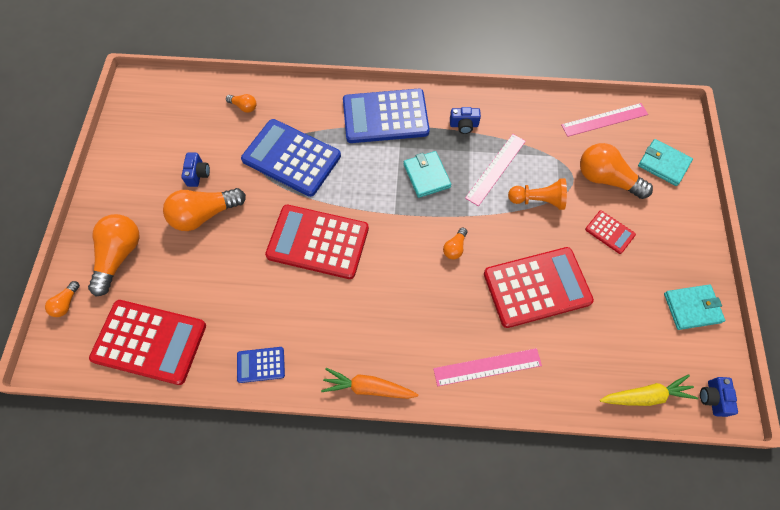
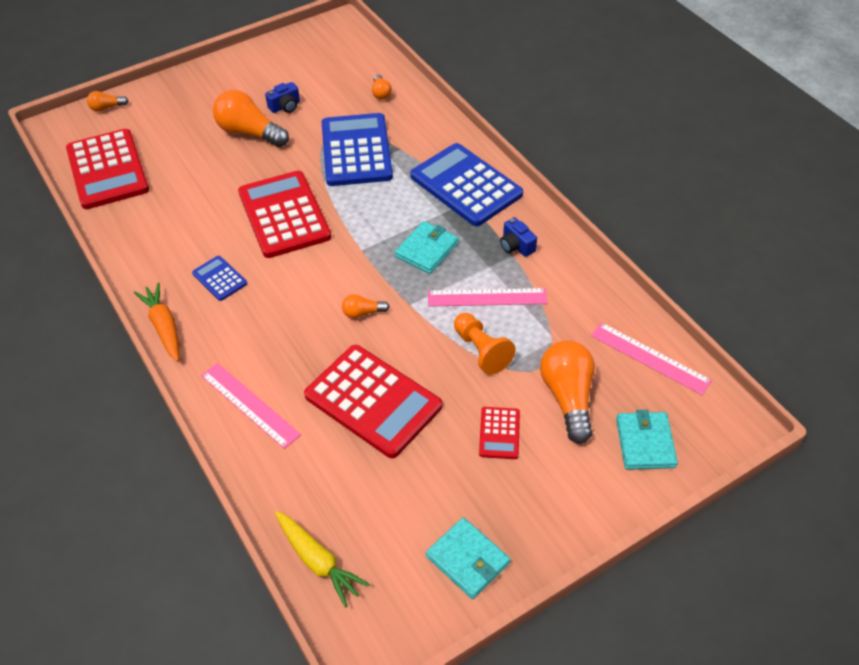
camera: 55 degrees right, 15 degrees down
(119, 256) = (170, 110): orange light bulb -> none
(261, 365) = (135, 245): blue calculator -> blue calculator (219, 278)
(713, 398) = (364, 633): blue camera -> none

